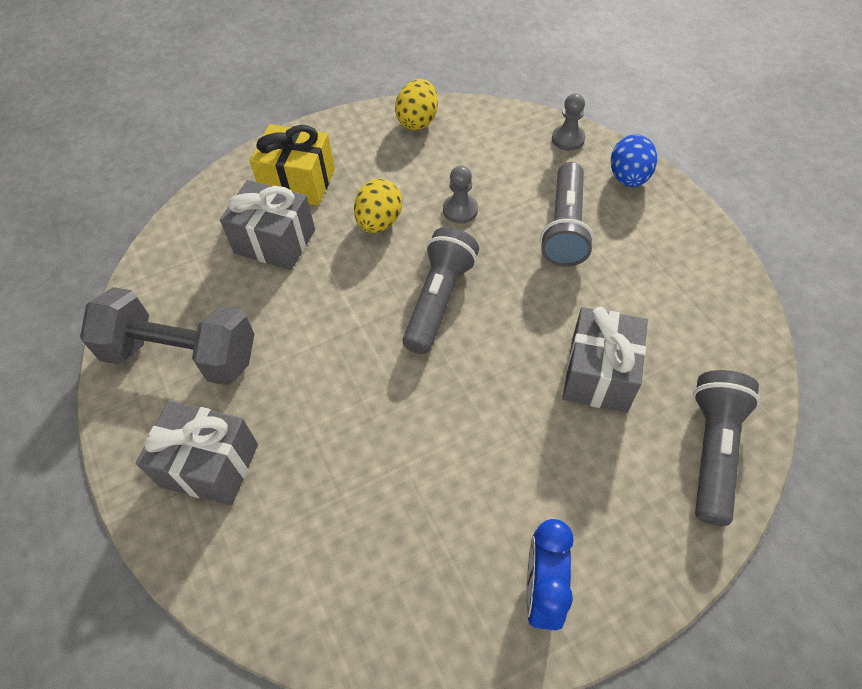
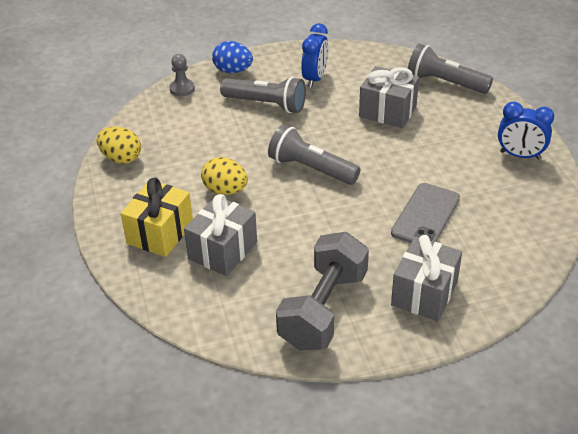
camera: 80 degrees left, 15 degrees down
(364, 452) = (425, 215): none -> grey phone
(460, 210) = (230, 148): grey pawn -> none
(648, 270) = (315, 78): none -> blue clock

